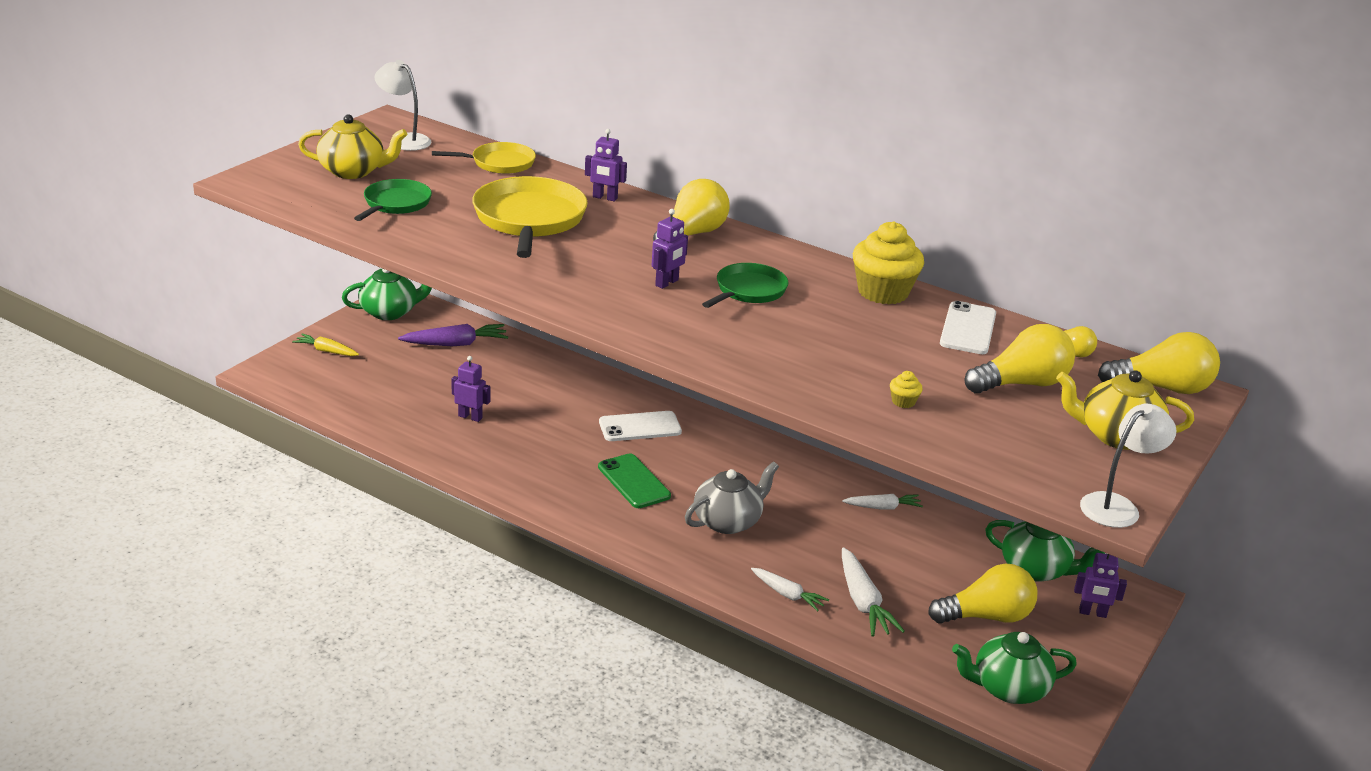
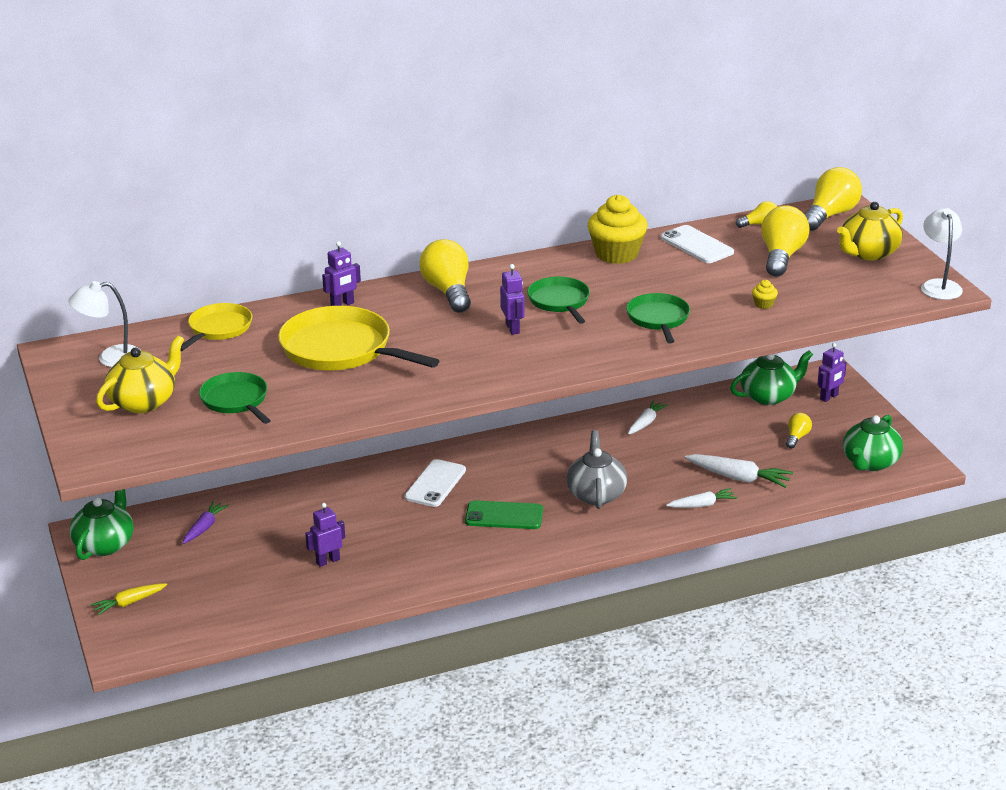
camera: 50 degrees left, 0 degrees up
(456, 344) = (204, 527): purple carrot -> purple carrot, size x0.65
(787, 350) = (658, 319): none -> green pan
(986, 616) = (797, 437): yellow light bulb -> yellow light bulb, size x0.52

